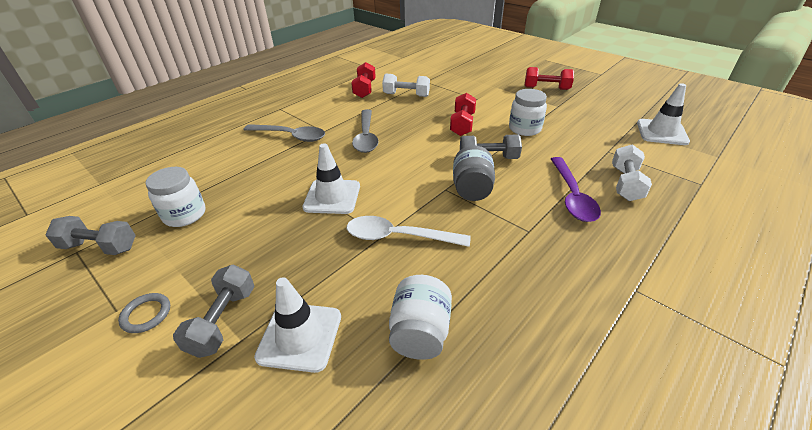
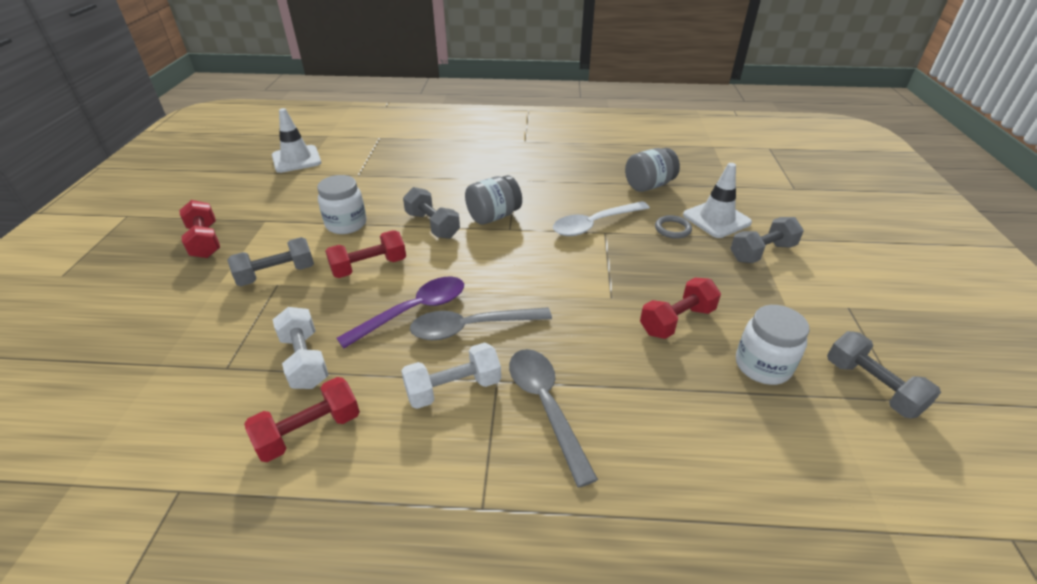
camera: 130 degrees left, 0 degrees up
(146, 314) = (821, 288): grey ring -> grey ring (672, 229)
(259, 206) = (677, 321): none -> red dumbbell
(332, 197) = (601, 283): white traffic cone -> none
(366, 137) = (471, 328): grey spoon -> grey spoon turned 150 degrees counterclockwise
(399, 237) = (594, 224): white spoon -> white spoon turned 90 degrees clockwise
(420, 332) = (649, 185): white jar -> grey jar
(487, 100) = (276, 274): none -> grey dumbbell
(572, 196) = (451, 175): purple spoon -> purple spoon (413, 311)
(625, 184) = (409, 160): white dumbbell -> white dumbbell (453, 388)

